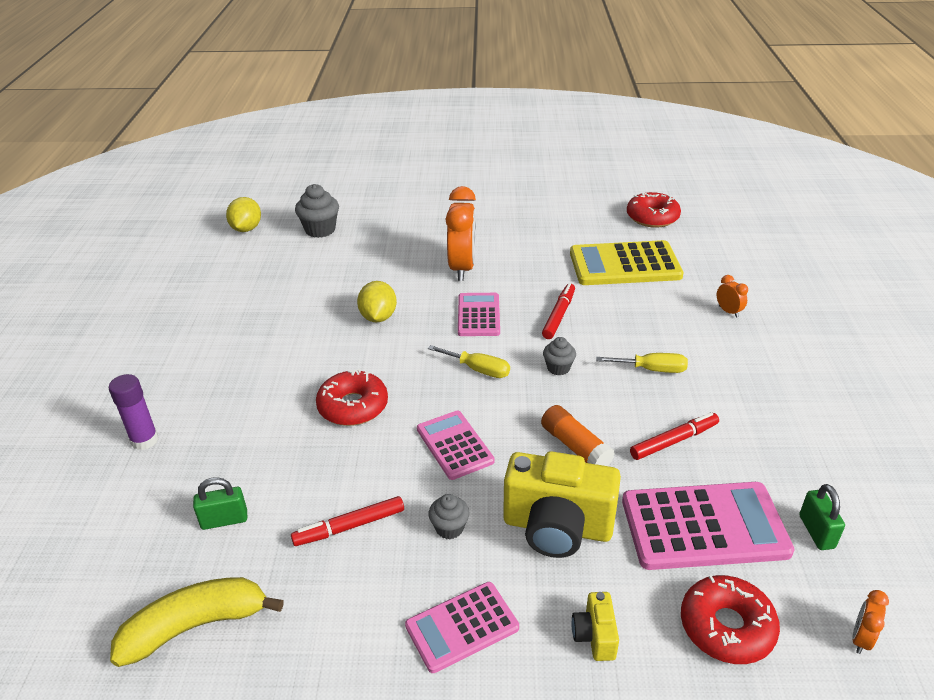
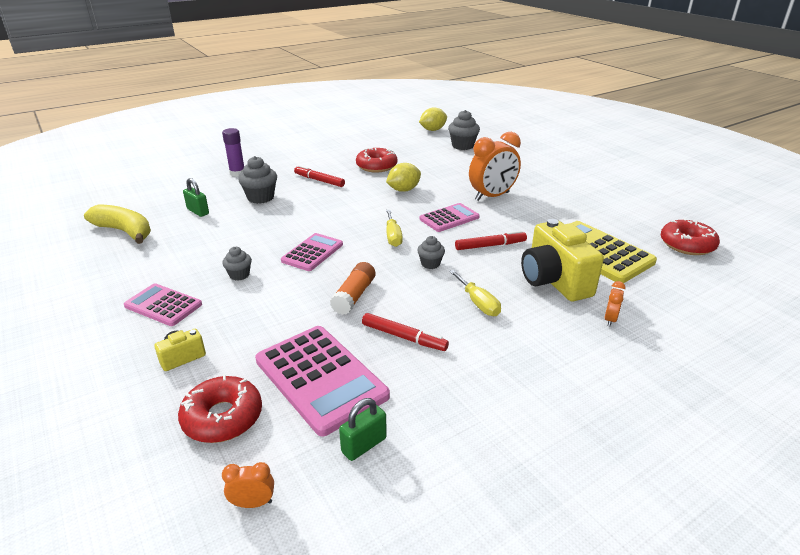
camera: 55 degrees right, 5 degrees down
(256, 442) = (260, 198): none -> grey cupcake
(349, 526) = (218, 245): red marker -> red marker (319, 180)
(353, 406) = (315, 211): red donut -> red donut (376, 166)
(557, 527) = (269, 313): yellow camera -> yellow camera (554, 281)

